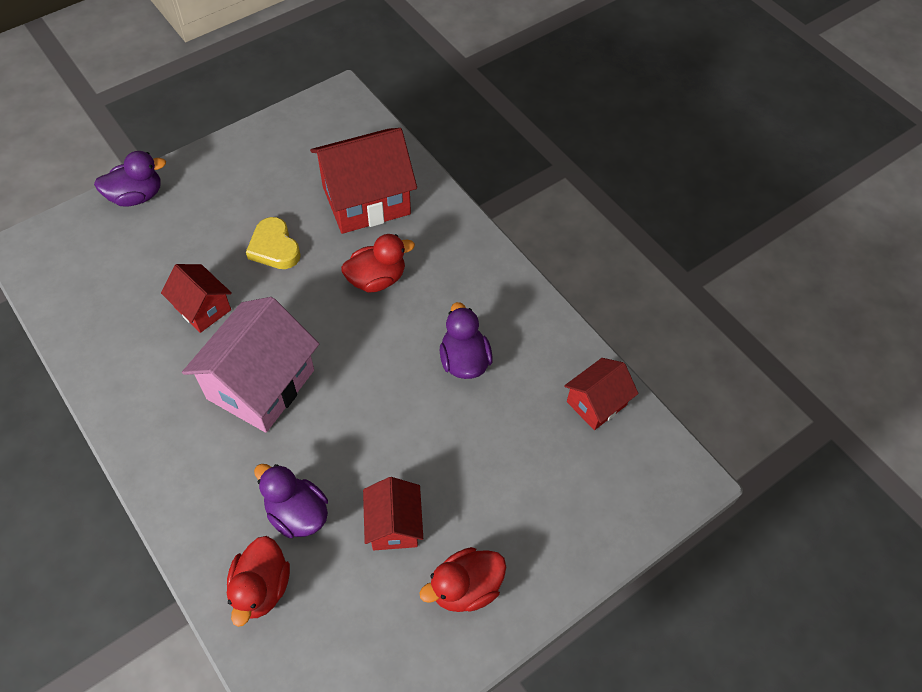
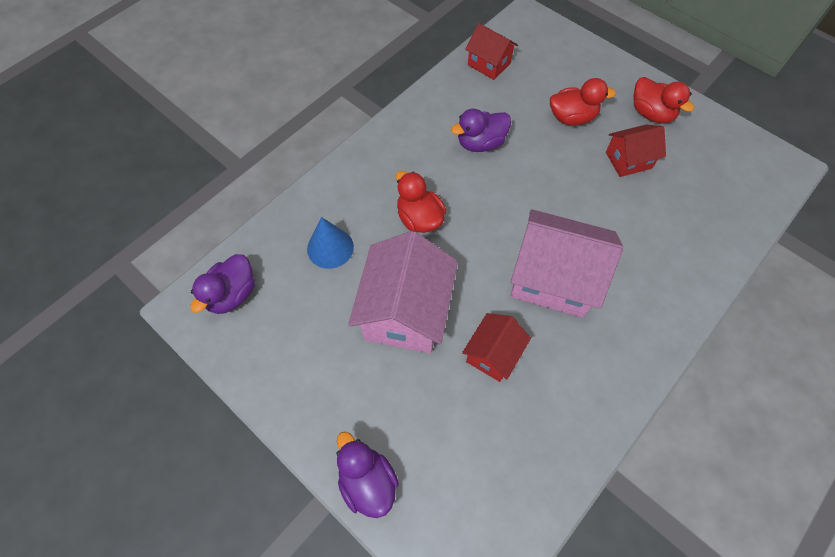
camera: 100 degrees left, 5 degrees up
(261, 588) = (712, 228): red duck -> red duck (572, 117)
(274, 248) = (405, 312): yellow heart -> pink house
(297, 513) = (648, 221): purple duck -> purple duck (232, 294)
(366, 200) = (330, 247): red house -> blue cone

